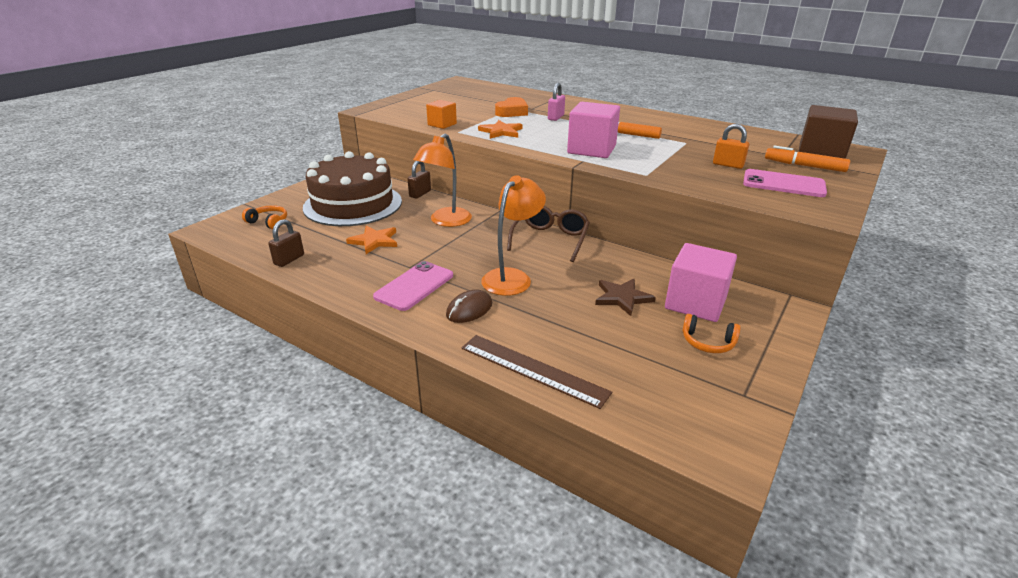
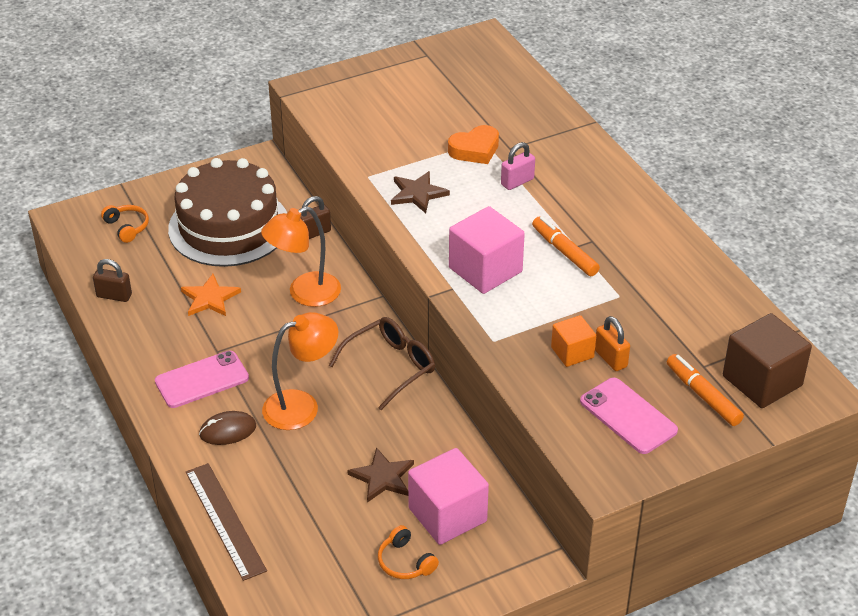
camera: 30 degrees right, 10 degrees up
(289, 259) = (114, 296): brown padlock -> brown padlock turned 45 degrees clockwise
(442, 124) = (363, 153): orange cube -> orange cube (572, 352)
(501, 132) = (417, 194): orange star -> brown star

